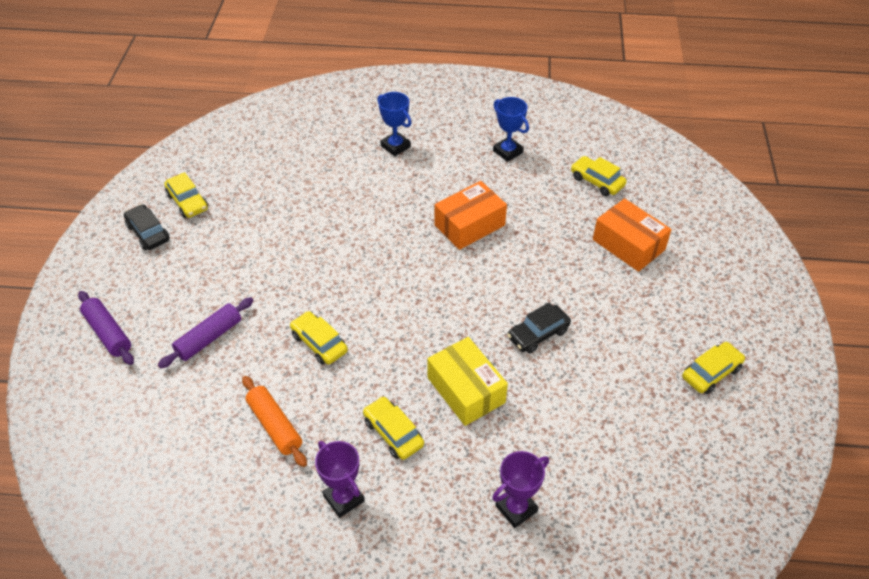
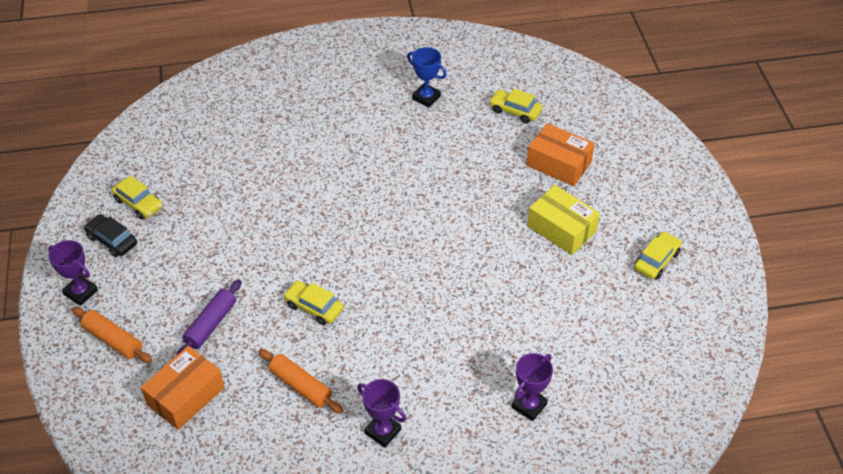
camera: 15 degrees left, 0 degrees up
(98, 278) = (81, 292): none -> purple trophy
(108, 333) = (113, 340): purple rolling pin -> orange rolling pin
(393, 433) = (406, 369): yellow car -> none
(395, 146) = (319, 112): blue trophy -> none
(466, 390) = (457, 319): yellow box -> yellow box (561, 229)
(469, 225) = (413, 173): orange box -> orange box (185, 396)
(538, 334) = (504, 258): black car -> none

